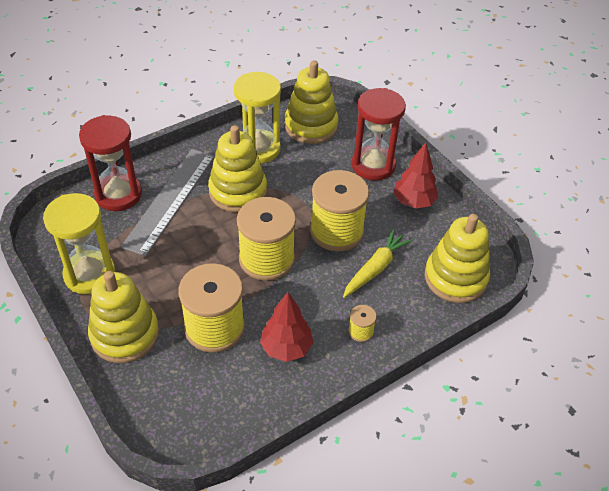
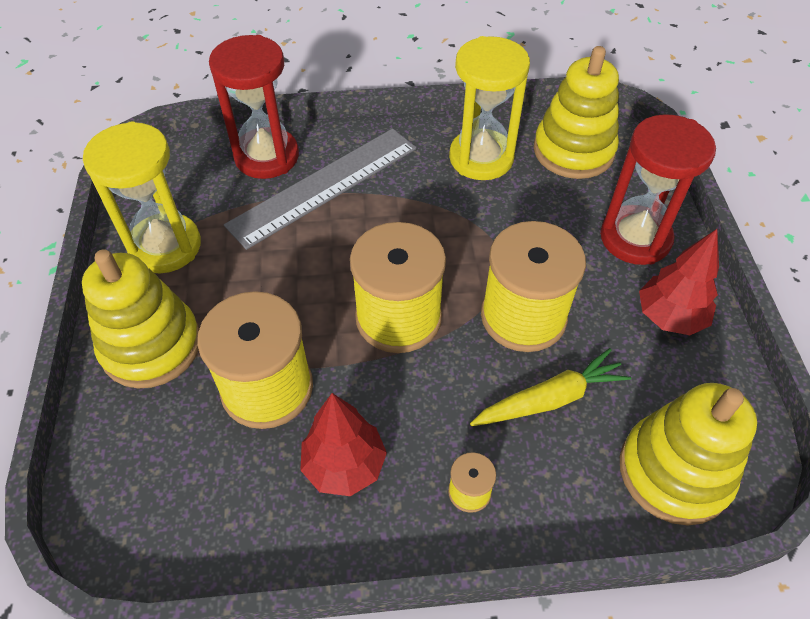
camera: 30 degrees right, 5 degrees up
(238, 191) = (418, 206): yellow stacking toy -> none

